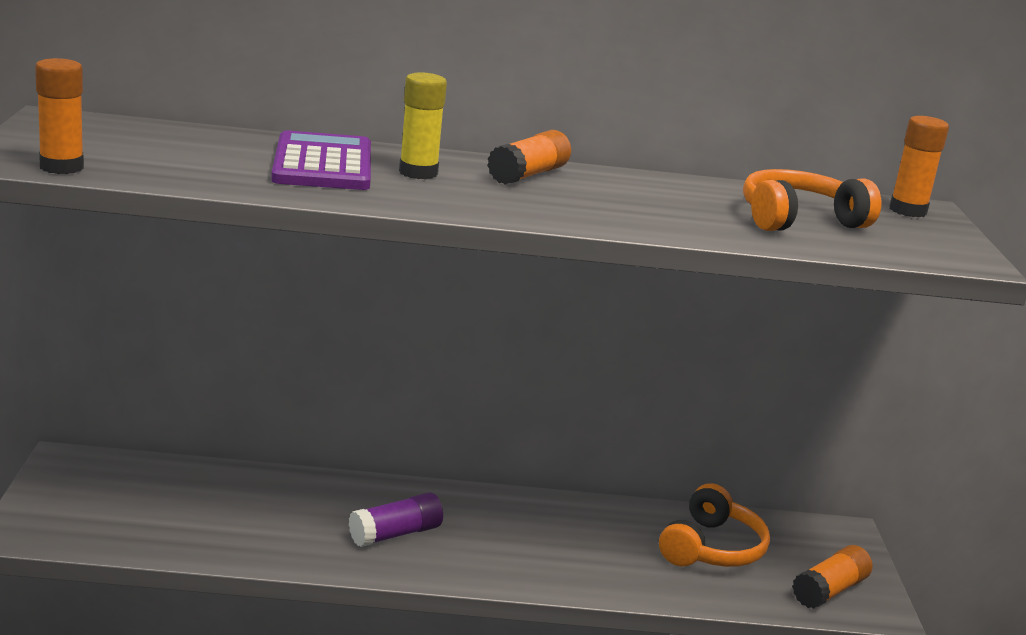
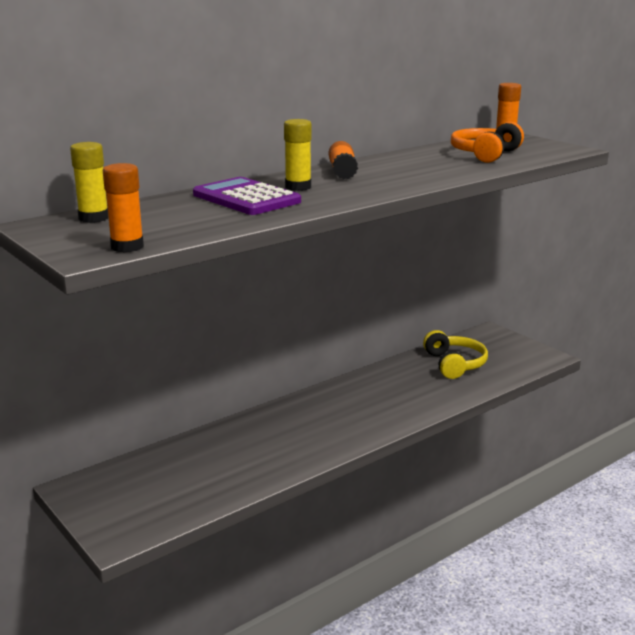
camera: 35 degrees left, 0 degrees up
(120, 130) = (93, 218): none -> yellow glue stick
(395, 534) = (316, 430): purple glue stick -> none
(712, 548) = (454, 364): orange headphones -> yellow headphones
(829, 590) = (522, 358): orange glue stick -> none

